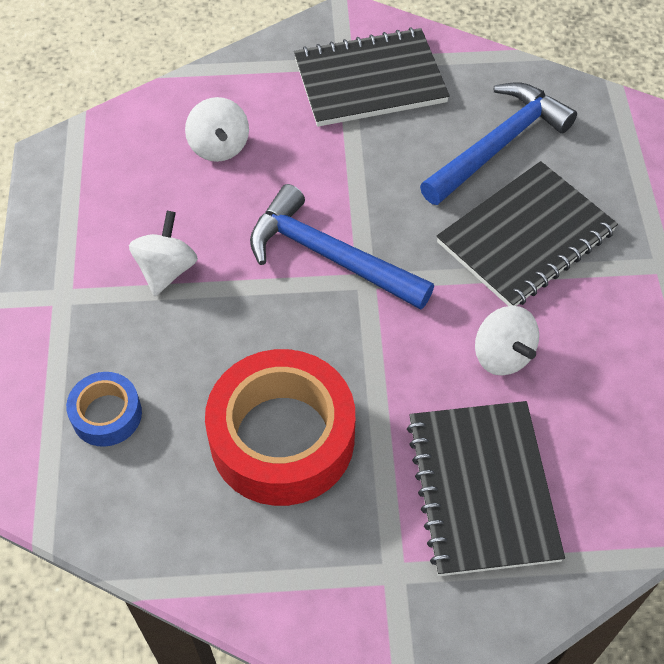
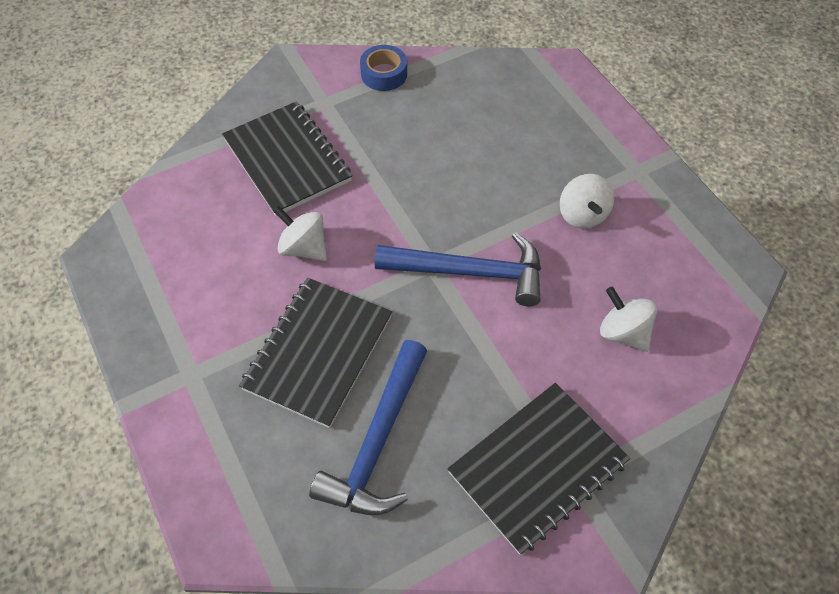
camera: 155 degrees right, 0 degrees up
(106, 414) = (546, 116): blue tape -> blue tape (384, 74)
(282, 438) = (429, 143): red tape -> none

